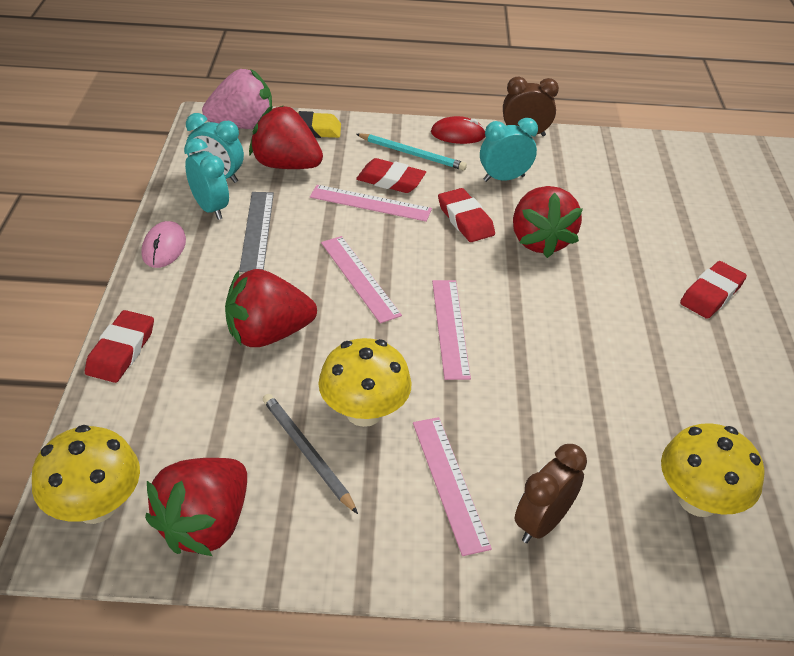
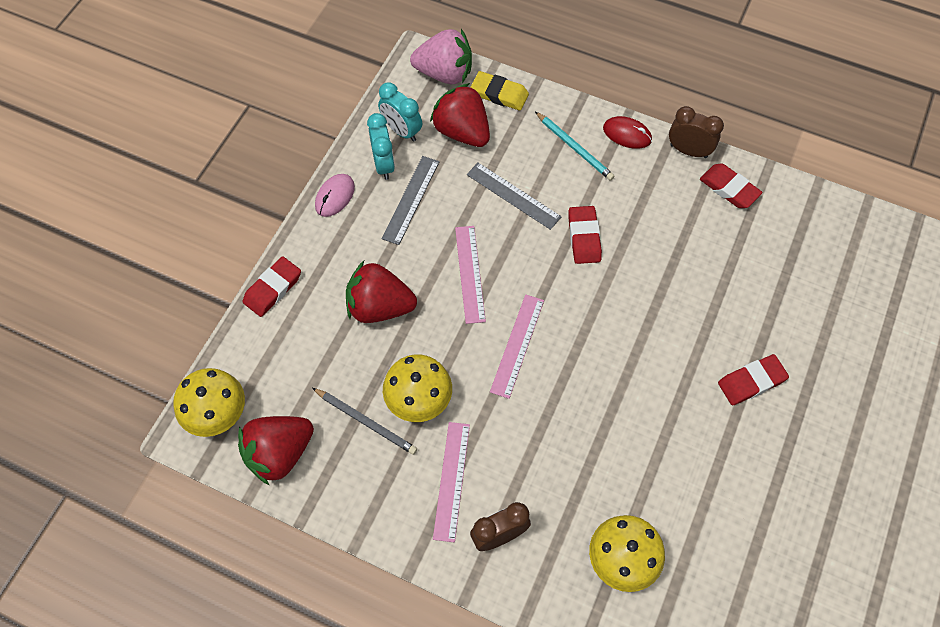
camera: 25 degrees right, 20 degrees up
(307, 453) = (365, 421): grey pencil -> grey pencil turned 135 degrees clockwise
(370, 203) = (513, 195): pink ruler -> grey ruler
(390, 180) = (542, 174): red eraser -> red eraser (729, 188)
(504, 178) = (641, 199): turquoise clock -> none
(540, 241) = (635, 279): red strawberry -> none

